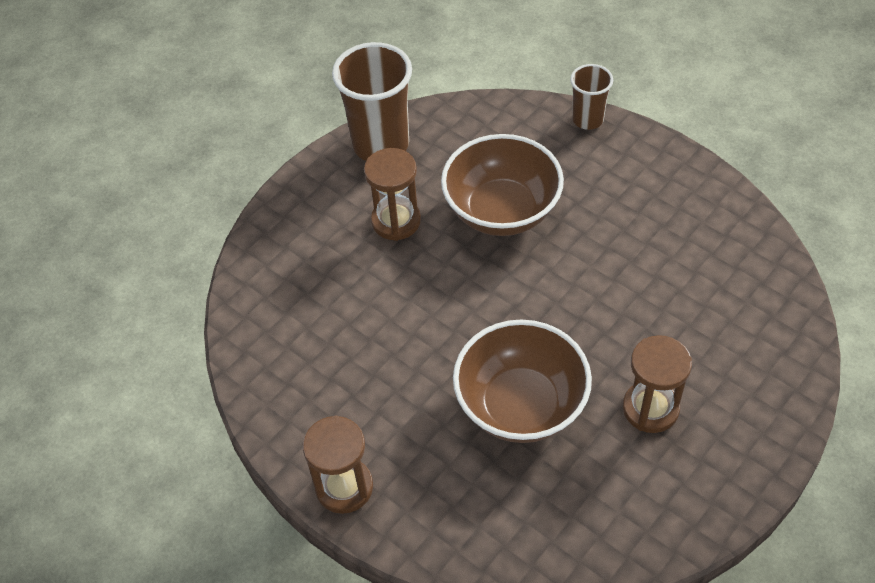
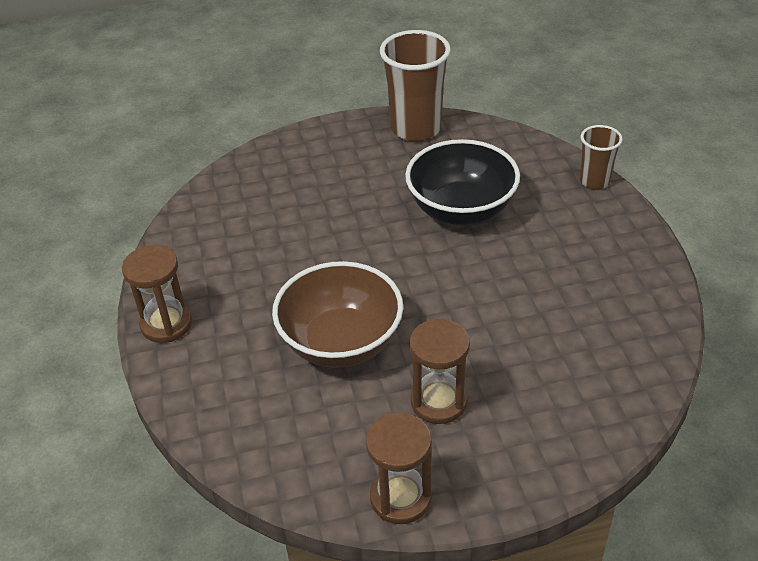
camera: 35 degrees right, 10 degrees down
(396, 221) = (376, 180): brown hourglass -> brown hourglass (400, 498)
(502, 211) = (461, 210): brown bowl -> black bowl

